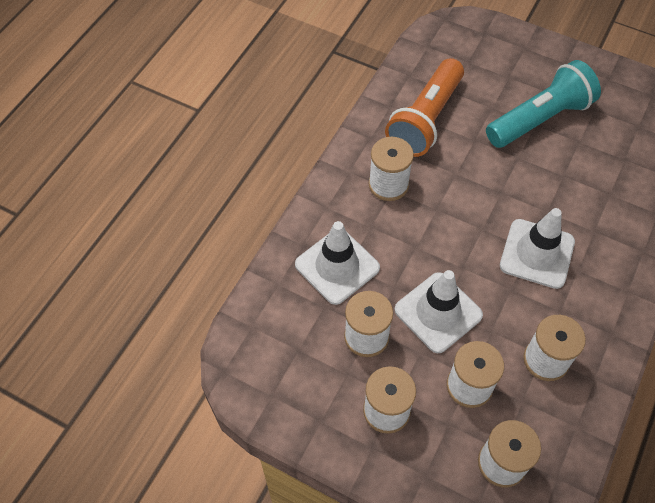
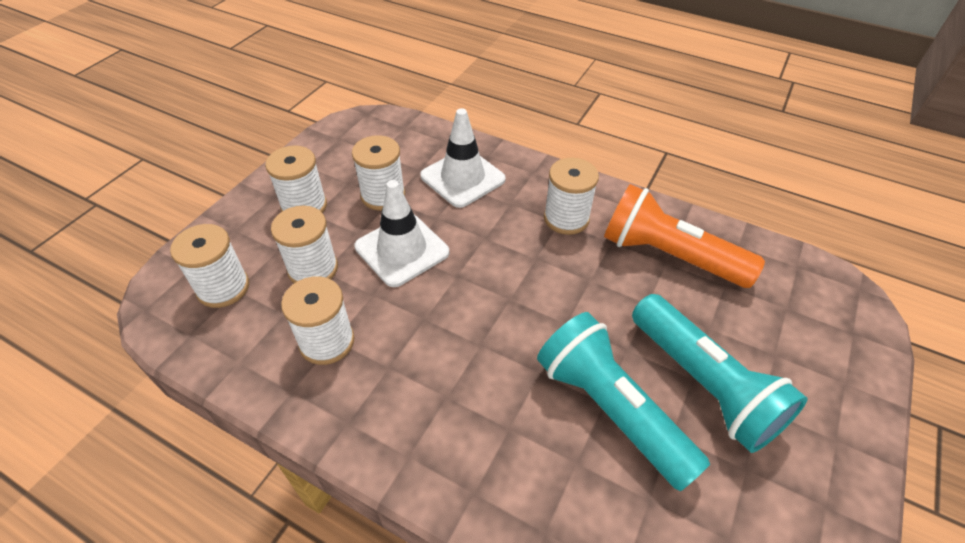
camera: 90 degrees right, 10 degrees down
(537, 254) = (472, 351): white traffic cone -> none
(568, 172) = (610, 409): none -> turquoise flashlight

